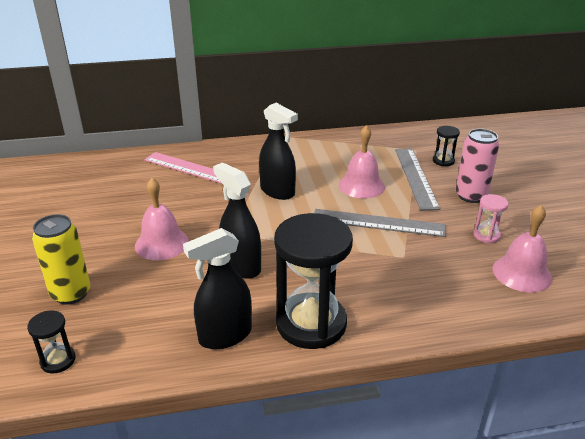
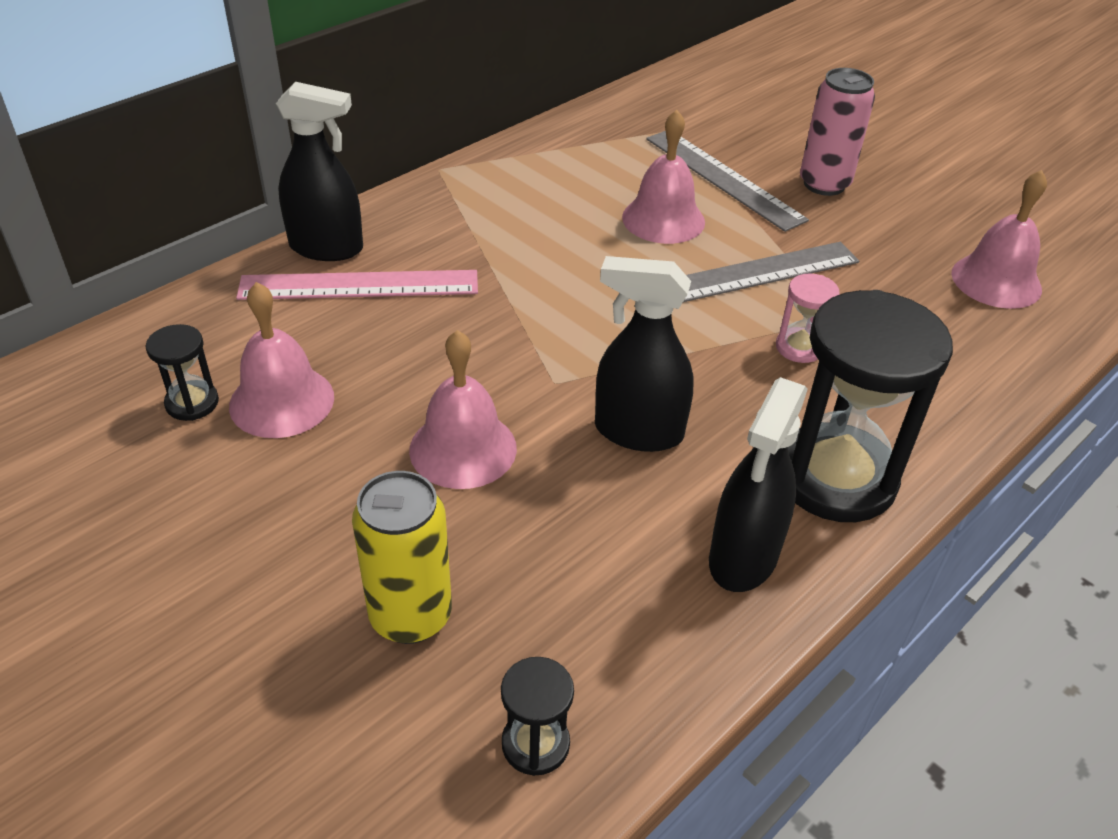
camera: 35 degrees left, 10 degrees up
(117, 201) = (282, 401): none -> pink bell
(277, 191) = (548, 276): black spray bottle -> black spray bottle (327, 248)
(443, 161) = (731, 137): black hourglass -> black hourglass (192, 403)
(486, 235) = (903, 240): pink hourglass -> pink hourglass (799, 347)

